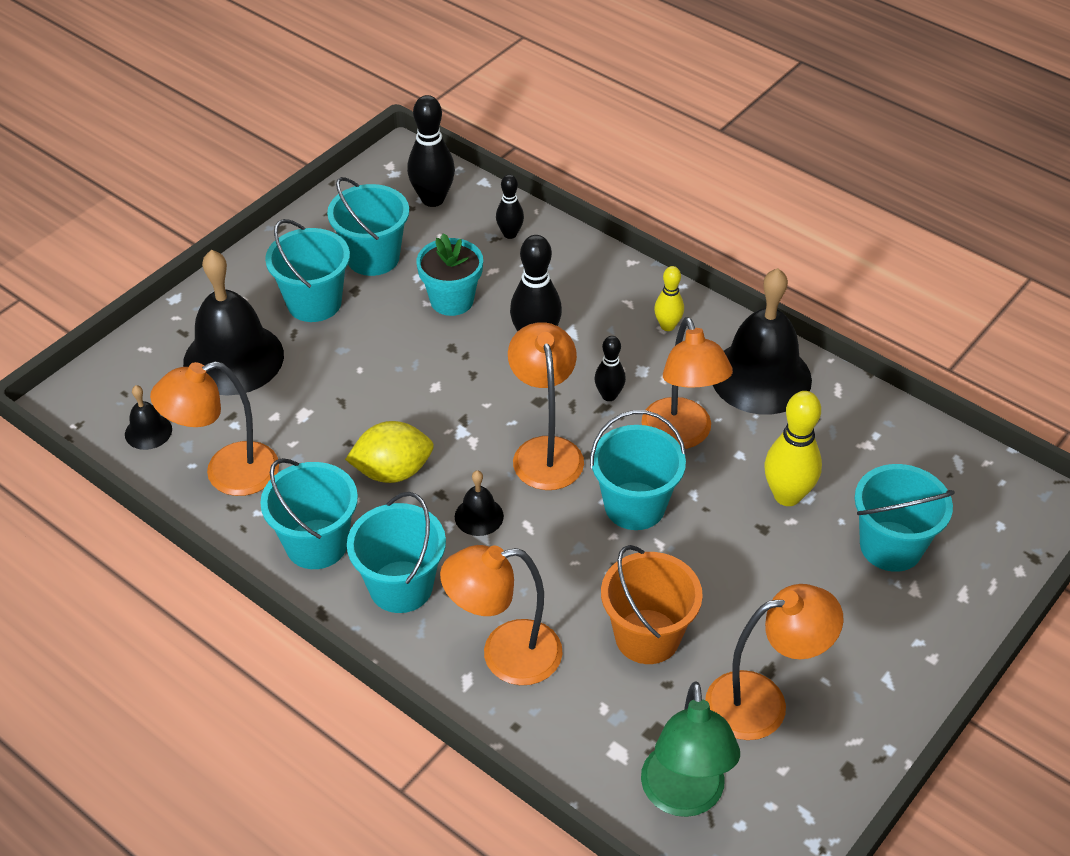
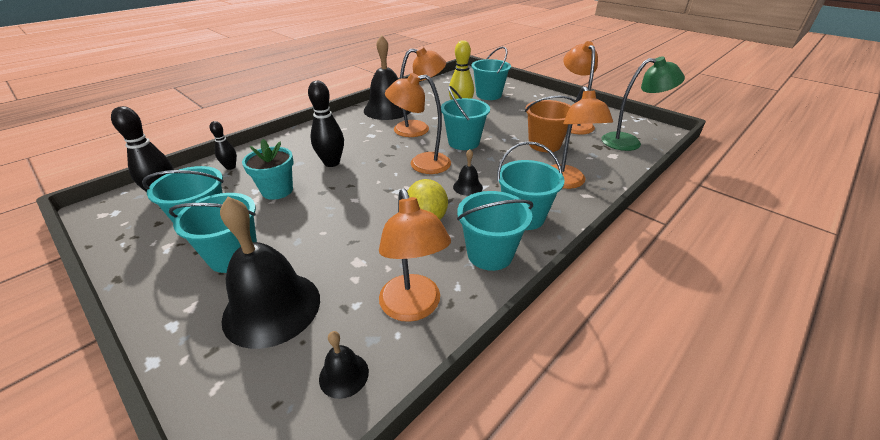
camera: 85 degrees left, 10 degrees down
(609, 395) = (385, 144): black bowling pin -> none
(667, 326) = (342, 127): yellow bowling pin -> none

